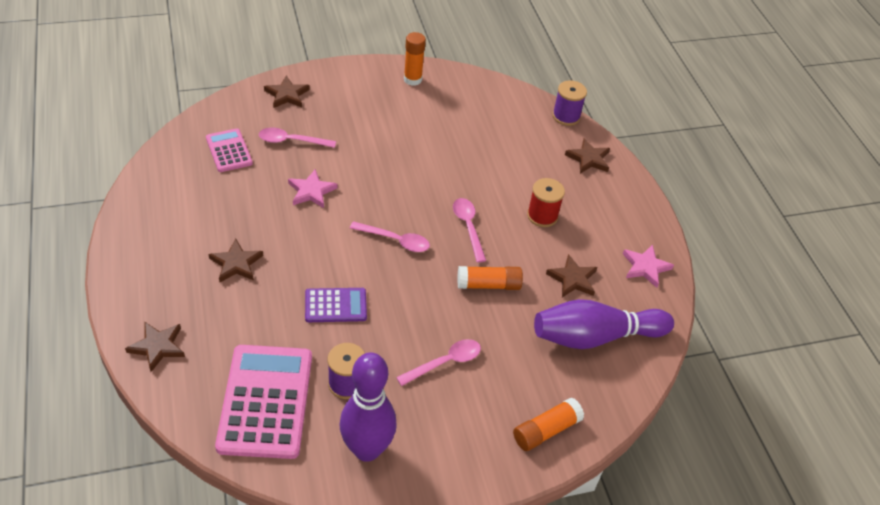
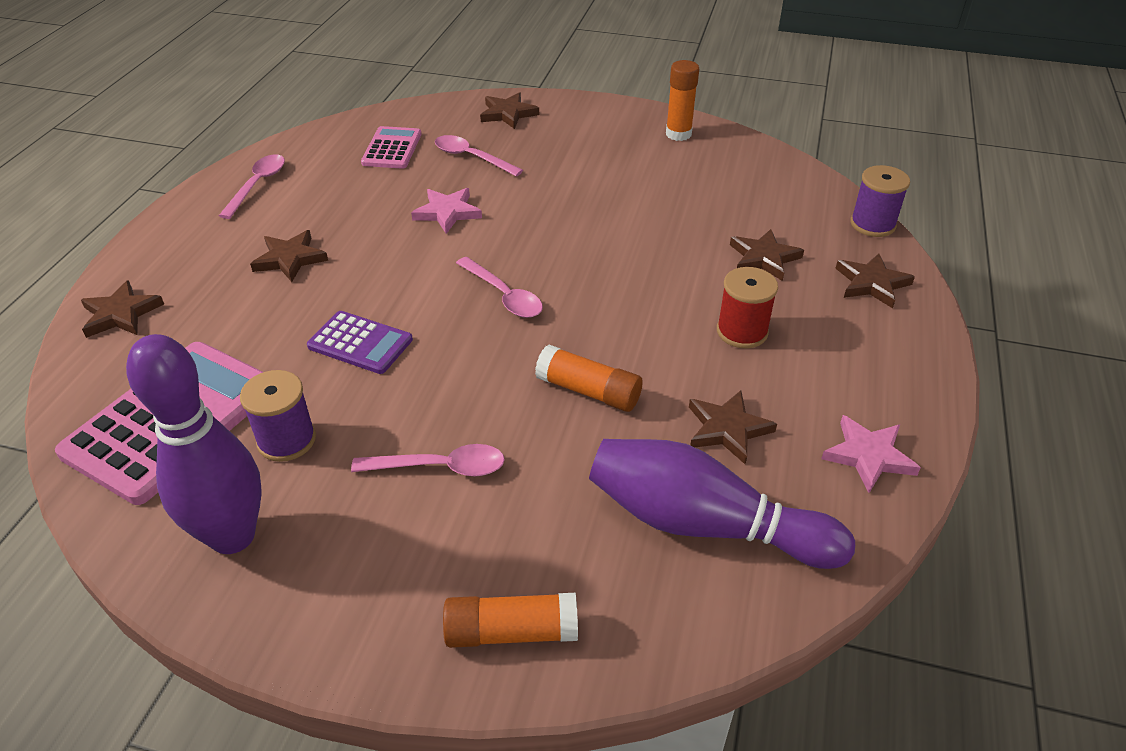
camera: 35 degrees right, 5 degrees down
(468, 227) = (618, 311): pink spoon -> pink spoon (258, 185)
(523, 161) = (764, 258): none -> brown star

